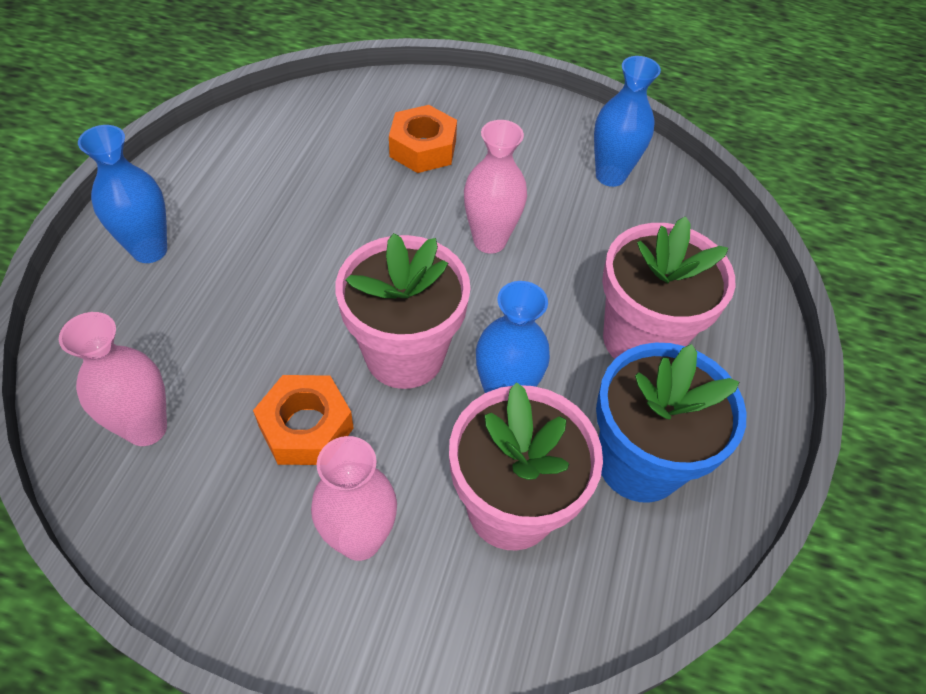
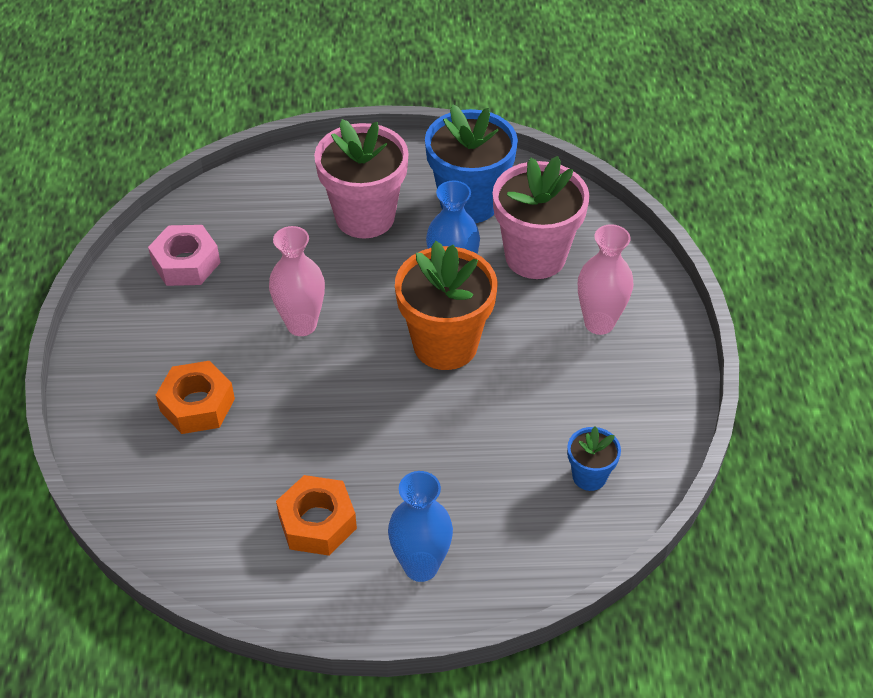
camera: 105 degrees left, 5 degrees down
(146, 428) = (589, 476): pink vase -> blue flower pot
(306, 427) = (536, 380): orange nut -> orange nut (317, 522)
(404, 355) = (445, 344): pink flower pot -> orange flower pot
(610, 176) = (186, 263): blue vase -> pink nut

